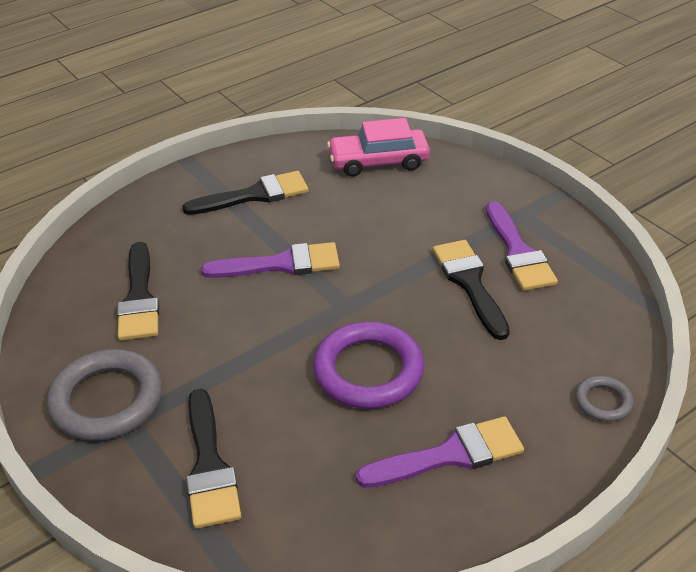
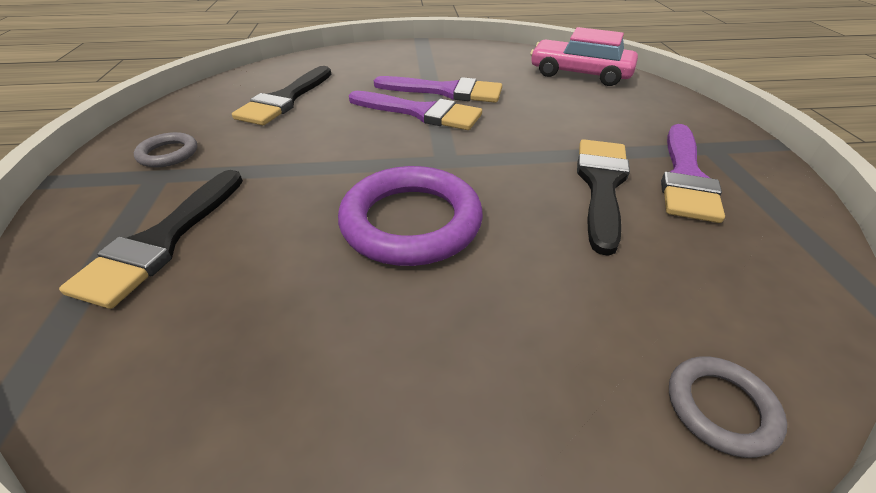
camera: 30 degrees right, 0 degrees up
(107, 400) = (168, 154): grey ring -> grey ring, size x0.49
(254, 195) = (449, 67): black brush -> none
(450, 455) = (415, 364): purple brush -> purple brush (446, 91)

